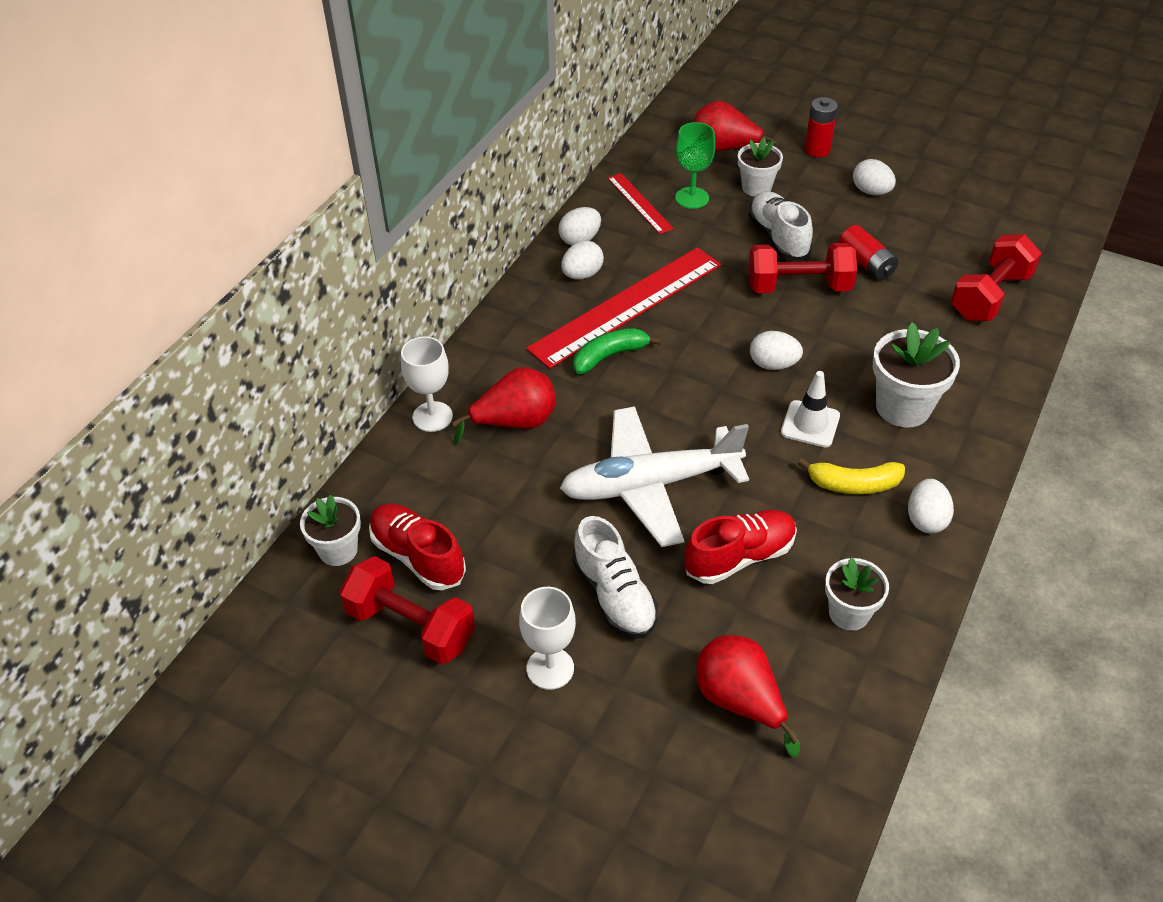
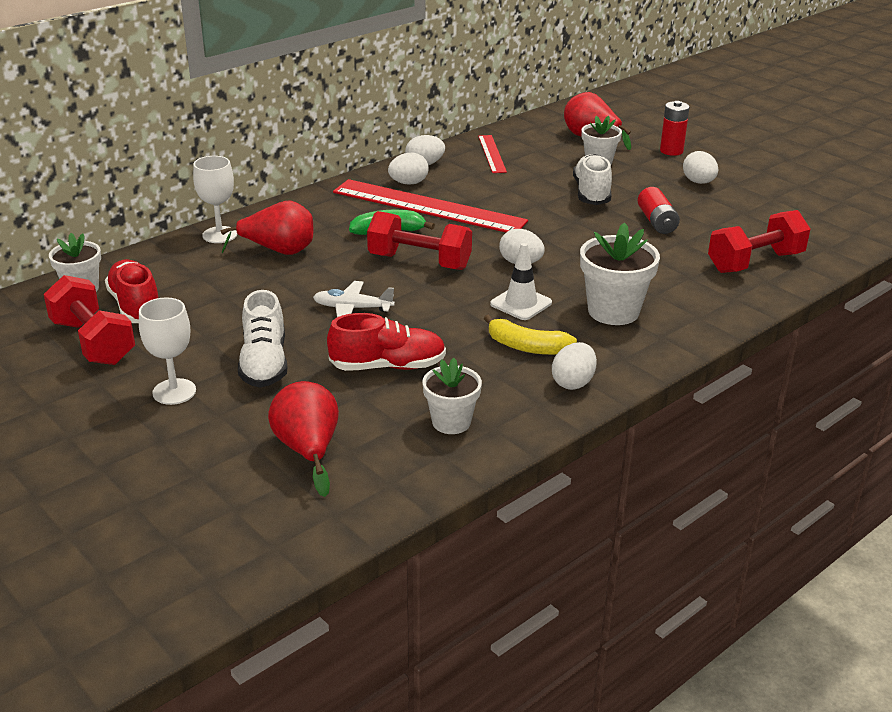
camera: 20 degrees right, 15 degrees down
(626, 306) = (428, 207): red ruler -> red ruler turned 45 degrees clockwise
(649, 485) = (352, 308): white plane -> white plane, size x0.48
(692, 198) = (538, 158): green goblet -> none
(798, 287) = (584, 224): red dumbbell -> red dumbbell (419, 262)

